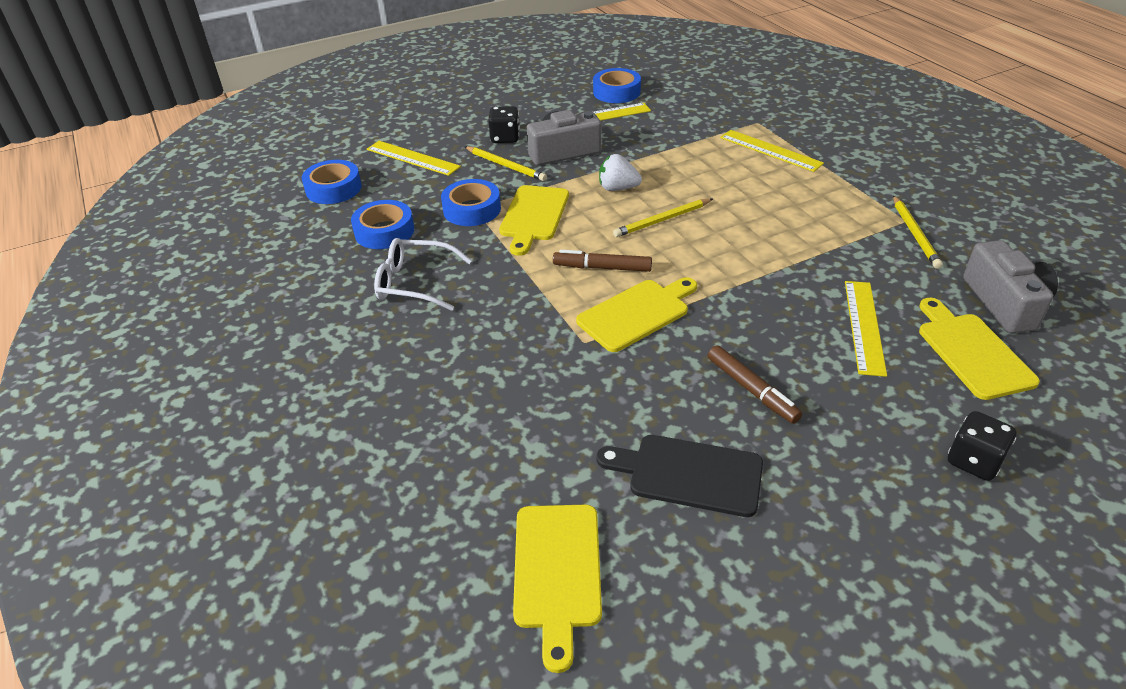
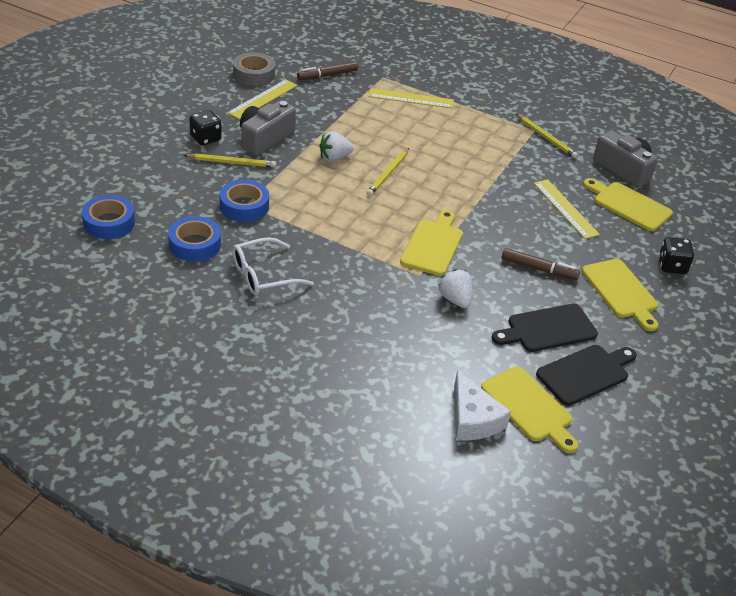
camera: 40 degrees left, 0 degrees up
(412, 158) = (147, 177): yellow ruler -> none
(467, 551) = (473, 419): none -> white cheese
(533, 216) = (296, 198): yellow cutting board -> yellow cutting board (621, 291)
(599, 387) = (455, 299): none -> white strawberry
(602, 268) = (381, 221): brown marker -> brown marker (327, 75)
(616, 92) = (254, 74): blue tape -> grey tape
(686, 562) = (586, 374): none -> black cutting board

